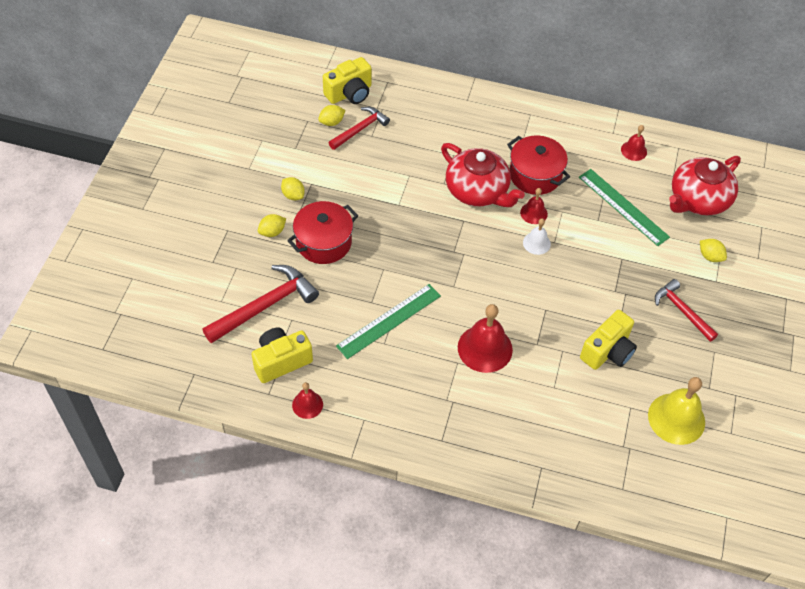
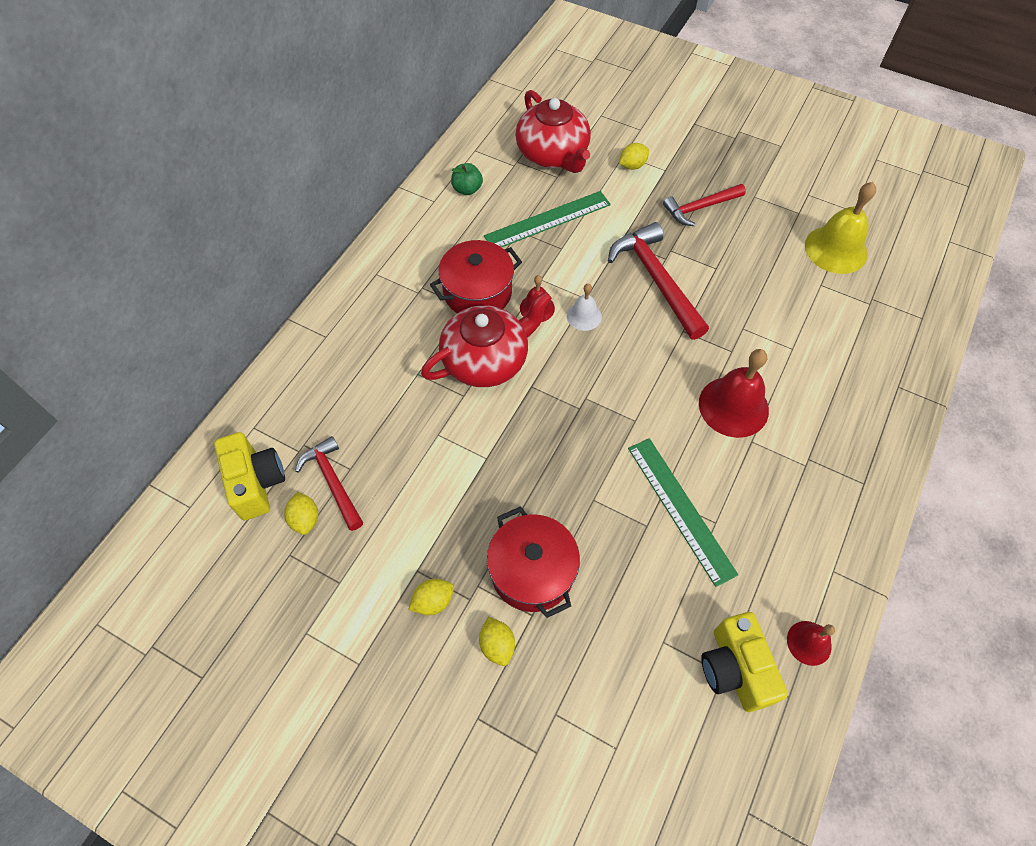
camera: 75 degrees left, 5 degrees up
(265, 306) = (634, 678): red hammer -> red hammer (656, 280)
(607, 351) = (747, 286): yellow camera -> none
(634, 150) = (467, 189): red bell -> green apple

